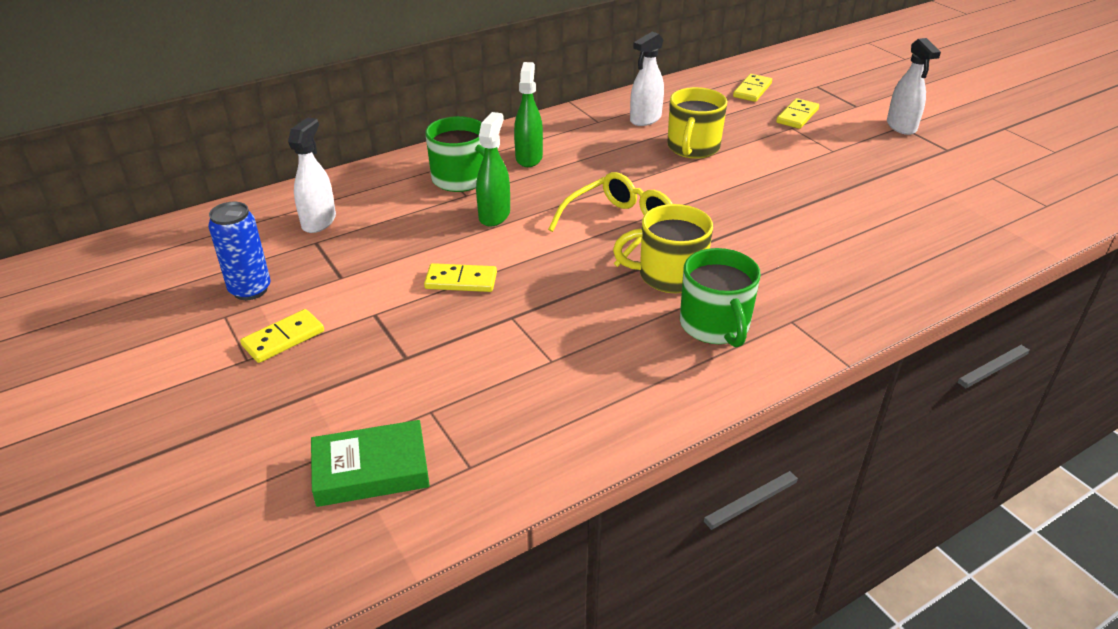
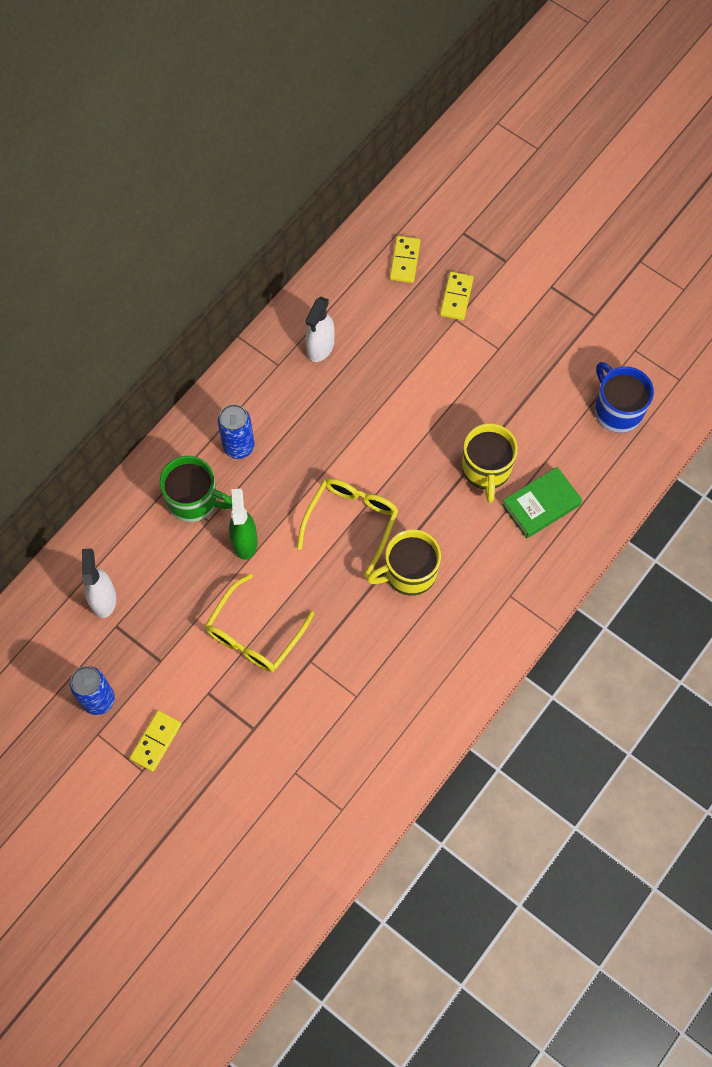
camera: 20 degrees left, 30 degrees up
(371, 470) = (281, 835): green book -> green book (541, 505)
(461, 281) = (255, 633): yellow domino -> yellow glasses
(529, 158) = (239, 447): green spray bottle -> blue can
(693, 148) = (377, 383): yellow mug -> yellow mug (486, 469)
(715, 326) = (458, 619): green mug -> none
(901, 126) = (551, 287): white spray bottle -> none
(965, 211) = (617, 410): none -> blue mug

